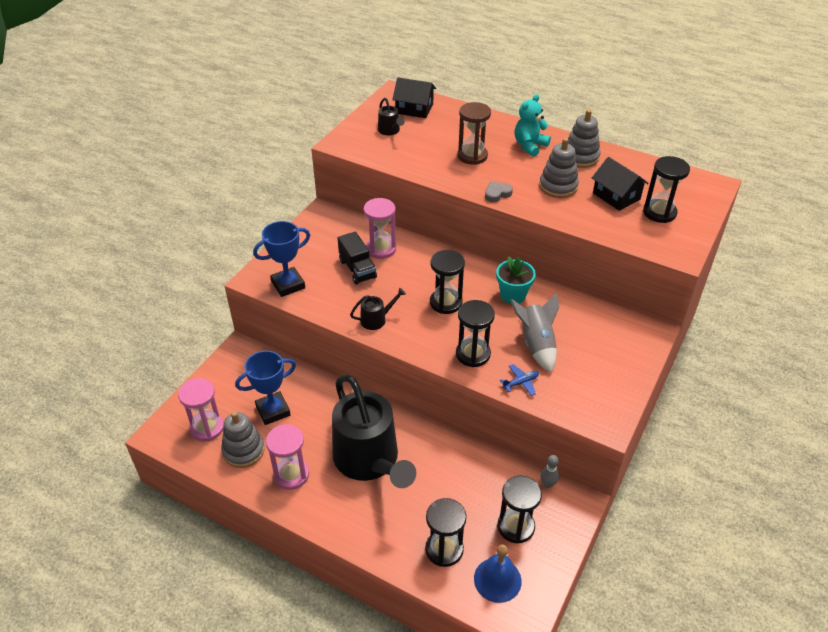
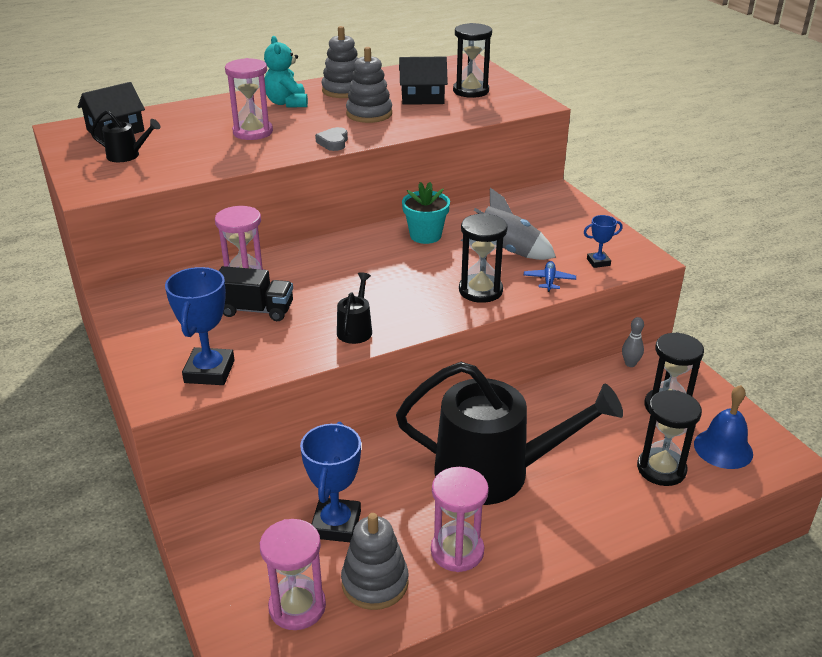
camera: 55 degrees left, 10 degrees down
(446, 302) = (386, 276): black hourglass -> none
(472, 156) = (253, 132): brown hourglass -> pink hourglass
(573, 399) = (598, 262): none -> blue trophy

